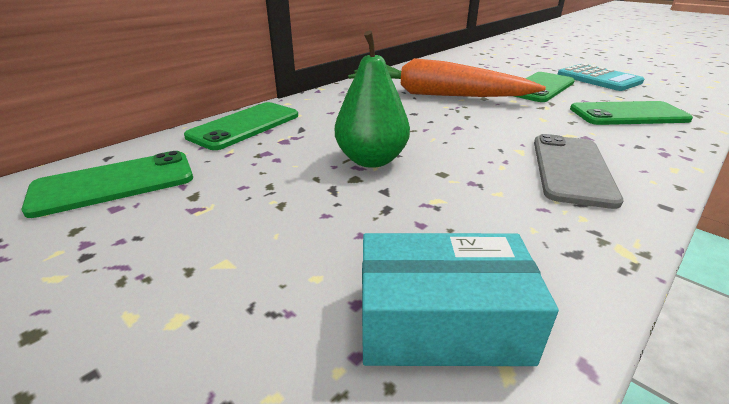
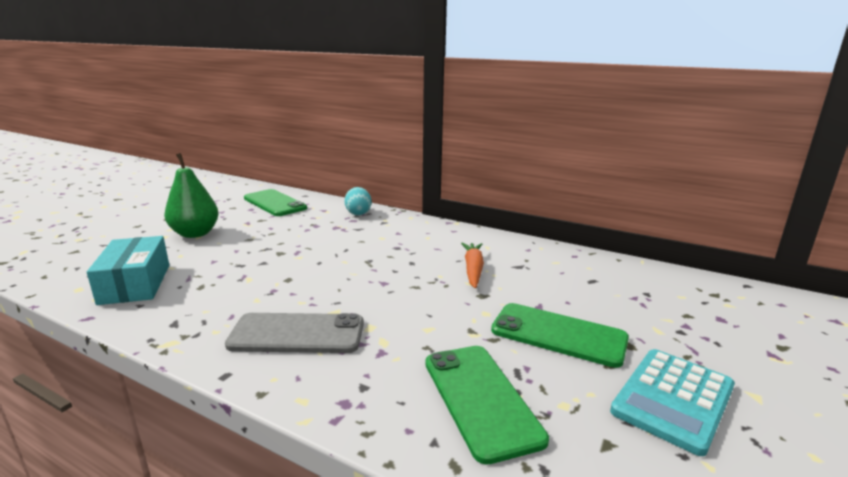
camera: 75 degrees right, 10 degrees down
(245, 126) = (358, 213): green phone -> turquoise egg
(371, 160) = (308, 255): green pear -> green pear (195, 234)
(436, 95) = (473, 270): orange carrot -> orange carrot, size x0.49

